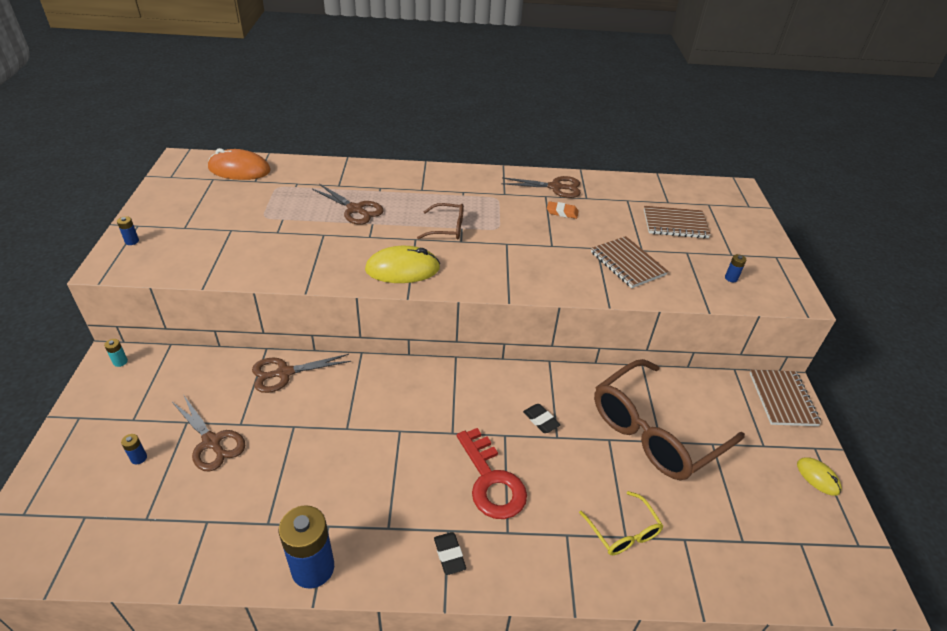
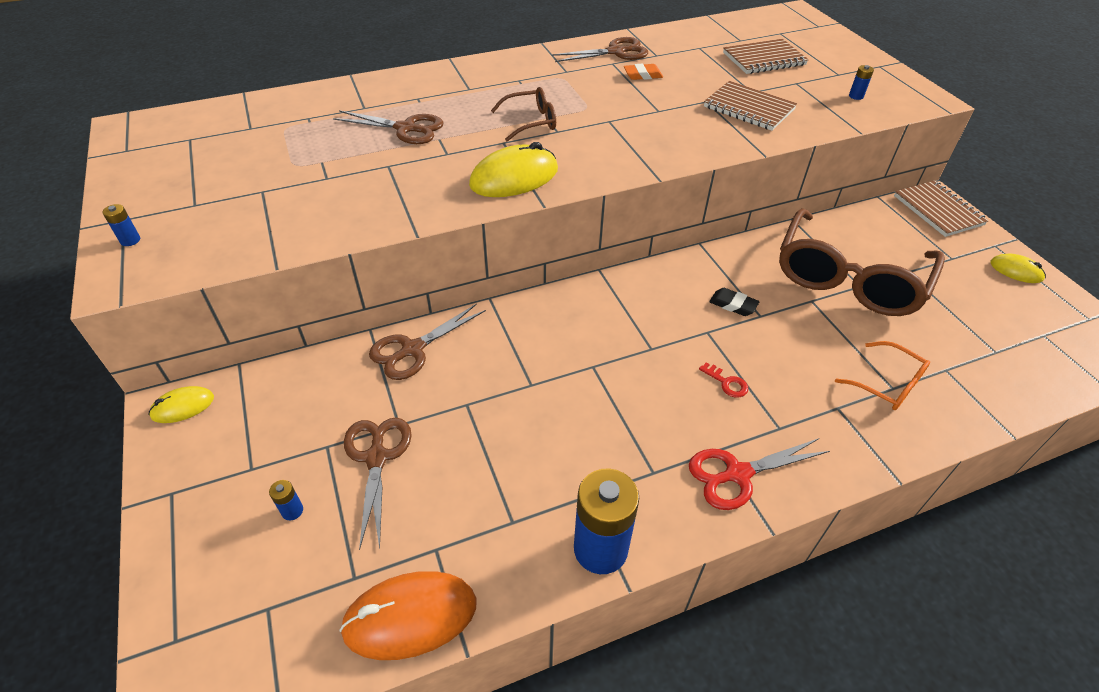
camera: 20 degrees left, 5 degrees up
(120, 362) = (183, 406): turquoise battery -> yellow mouse
(212, 442) = (377, 457): brown scissors -> brown scissors turned 120 degrees counterclockwise
(239, 169) = (218, 120): orange mouse -> orange mouse (410, 616)
(449, 555) = (737, 474): black eraser -> red scissors
(491, 481) = (727, 383): red key -> red key, size x0.41
(623, 531) = (887, 384): yellow glasses -> orange glasses

